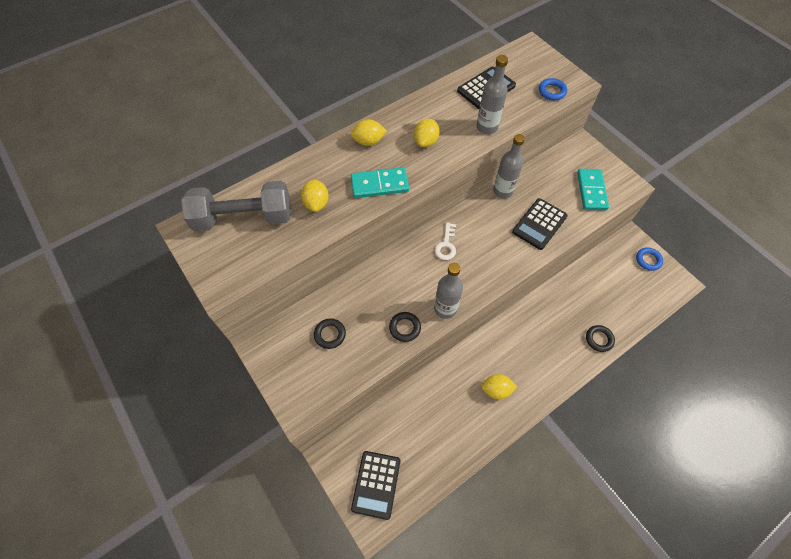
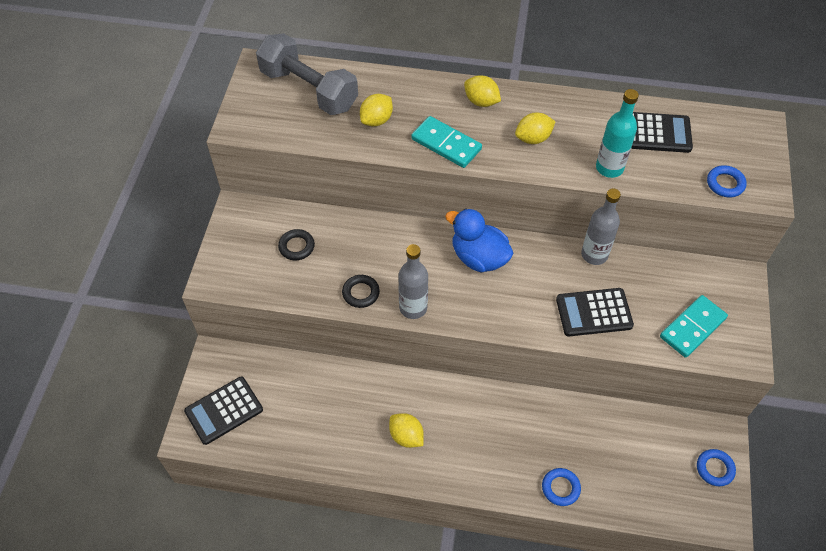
camera: 45 degrees right, 5 degrees down
(446, 245) = (479, 257): white key -> blue duck
(487, 127) = (609, 168): grey bottle -> turquoise bottle
(599, 339) = (560, 488): black ring -> blue ring

